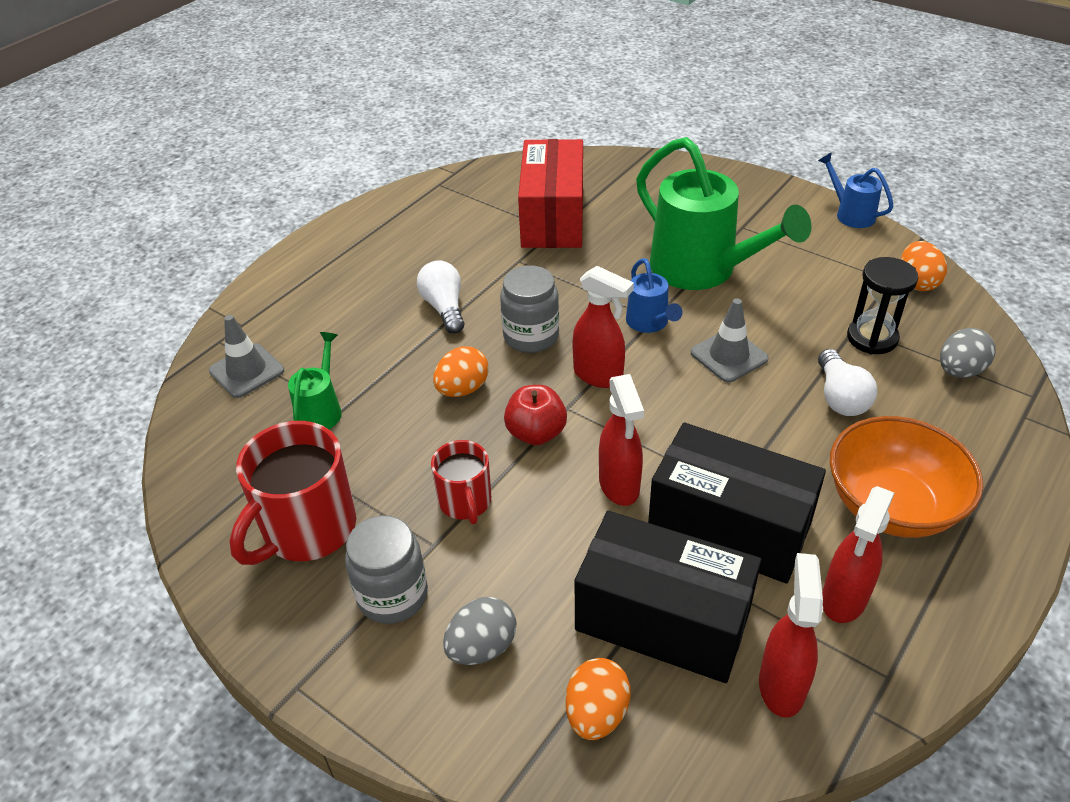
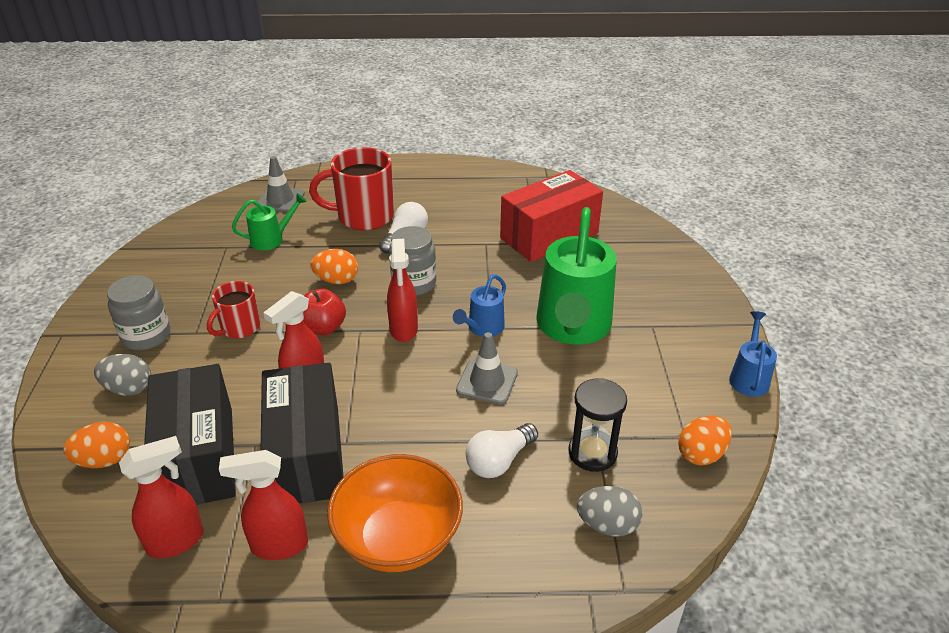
camera: 50 degrees right, 5 degrees down
(307, 529) = (175, 282): red mug -> red mug (363, 216)

